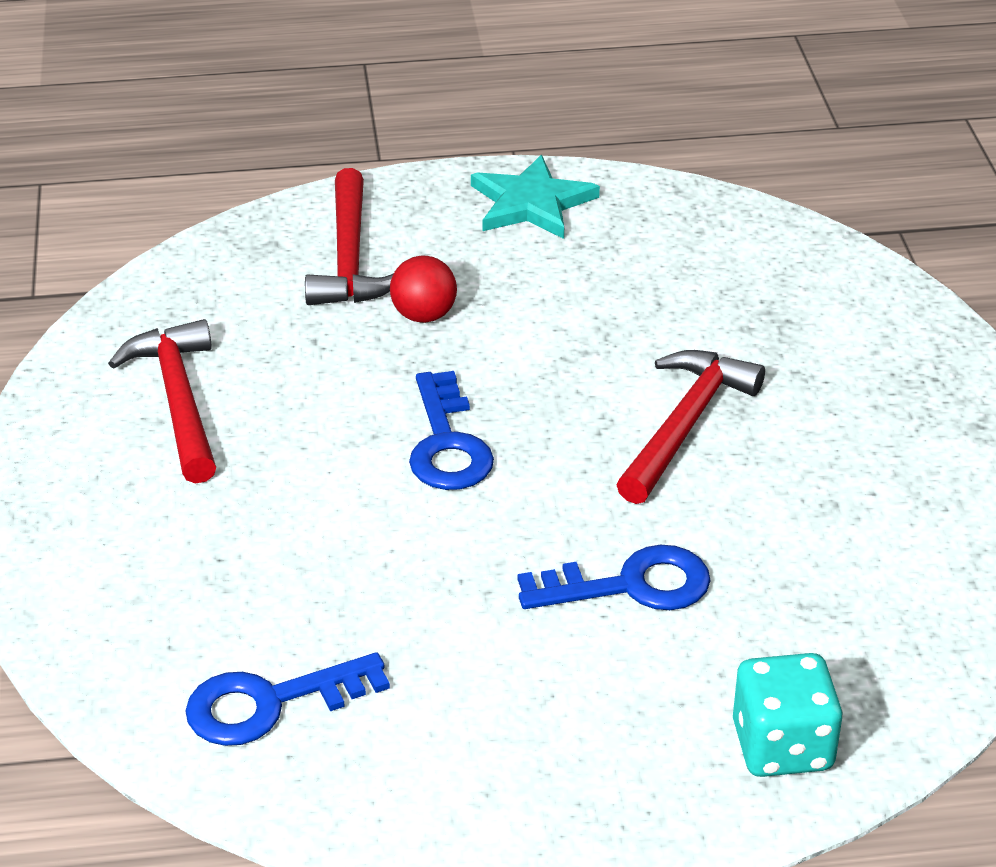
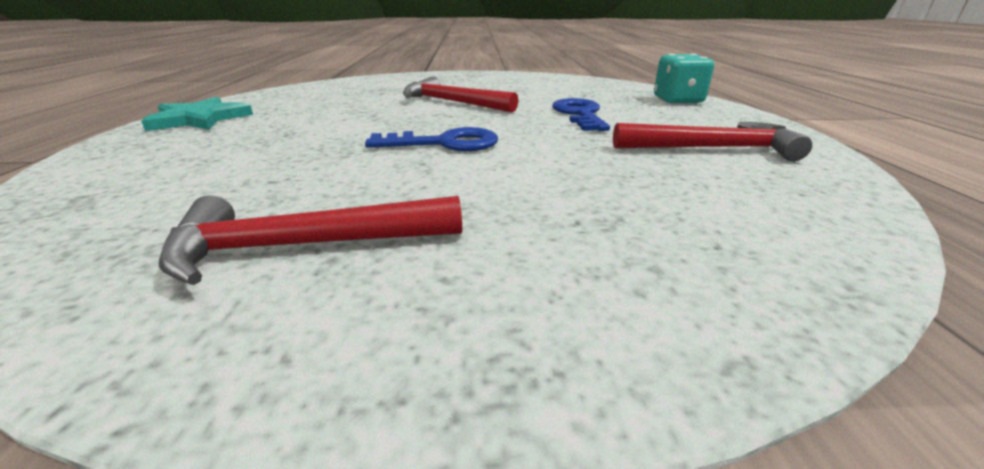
camera: 85 degrees left, 10 degrees down
(270, 703) = (754, 199): blue key -> none
(349, 258) = (168, 166): red hammer -> red hammer (712, 149)
(424, 315) = (288, 146): red ball -> none

